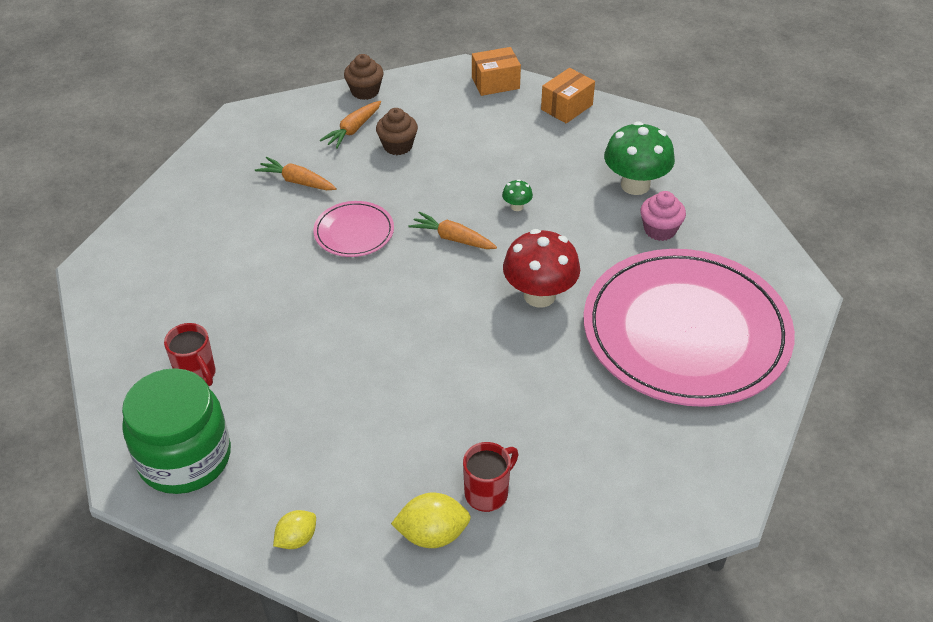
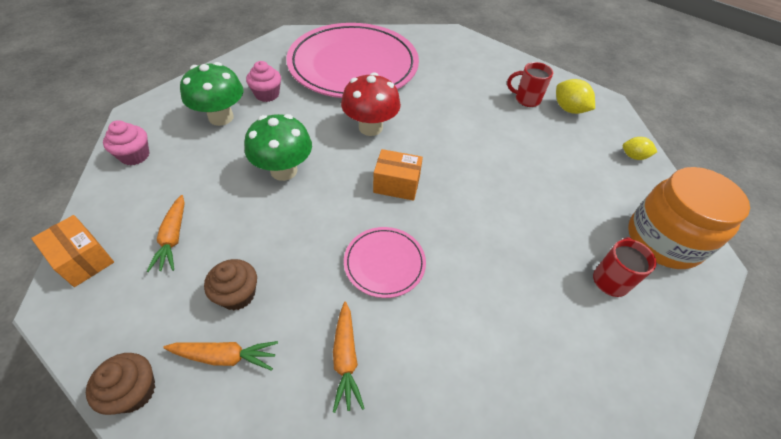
camera: 125 degrees left, 5 degrees up
(185, 457) = (663, 240): green jar -> orange jar
(452, 238) = (346, 193): orange carrot -> orange carrot (173, 238)
(517, 206) = (284, 170): green mushroom -> green mushroom, size x2.31
(566, 107) = (118, 188): orange box -> orange box (396, 184)
(607, 121) = (135, 155): none -> pink cupcake

